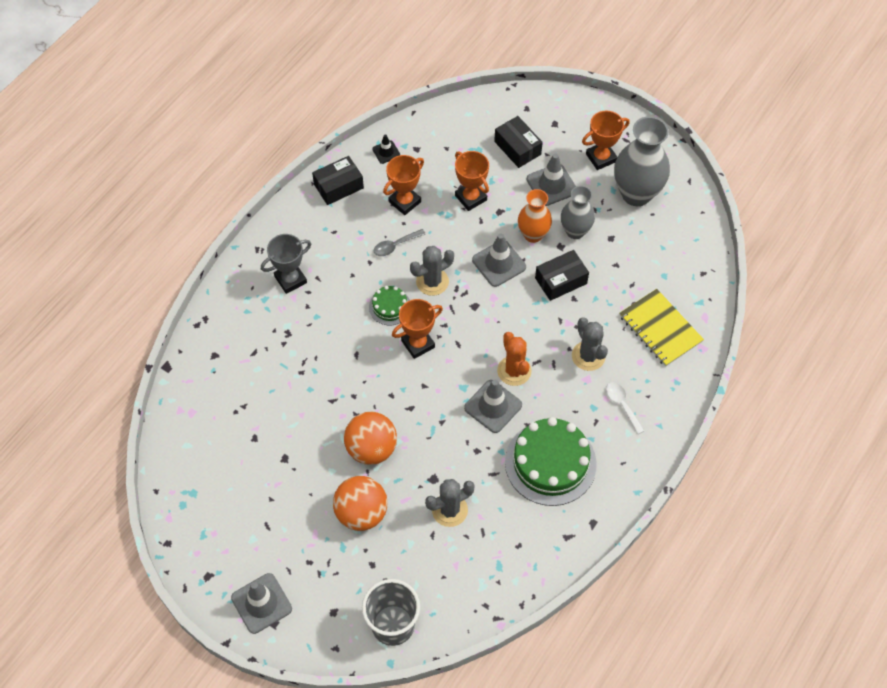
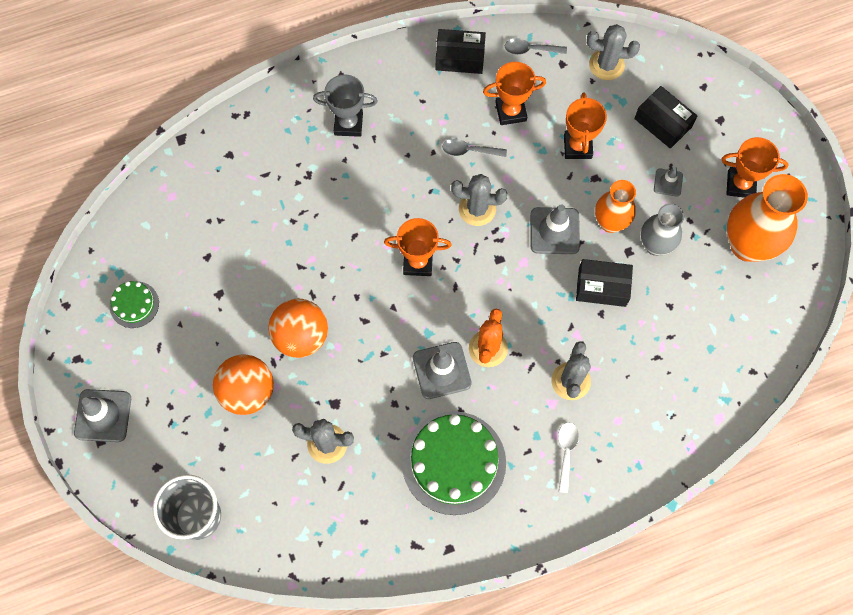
camera: 35 degrees right, 10 degrees up
(386, 152) = (530, 49): black traffic cone -> grey spoon
(390, 307) = (419, 208): green cake -> green cake (134, 304)
(448, 132) = (606, 65): none -> grey cactus
(517, 148) = (663, 123): black box -> black box turned 45 degrees counterclockwise
(551, 185) = (668, 182): grey traffic cone -> grey traffic cone, size x0.56
(636, 194) = (748, 245): grey vase -> orange vase
(660, 329) = (664, 400): yellow notebook -> none

